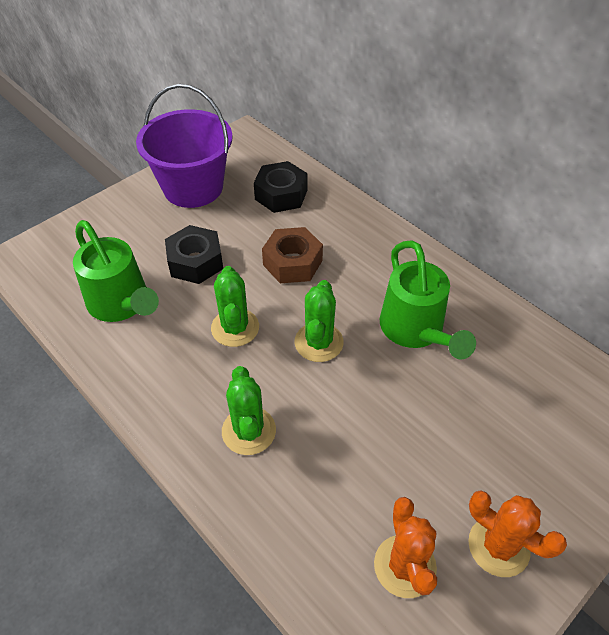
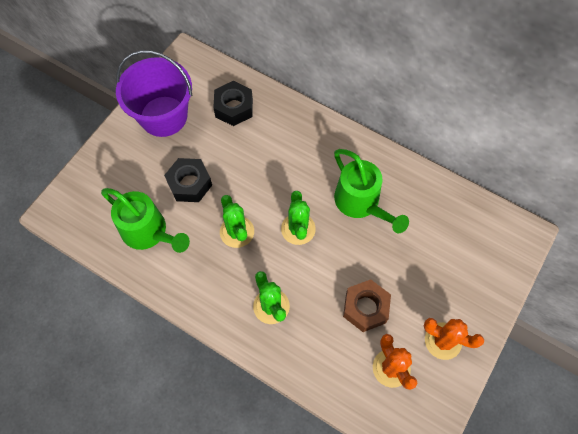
camera: 15 degrees left, 15 degrees up
(292, 262) = (261, 168): brown nut -> brown nut (365, 308)

